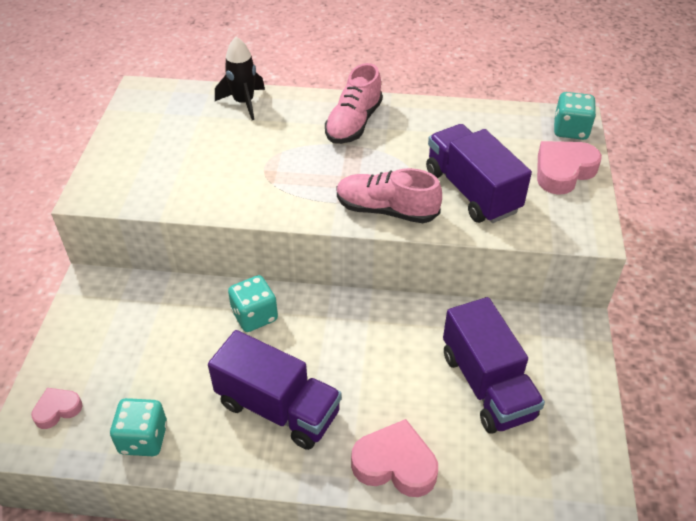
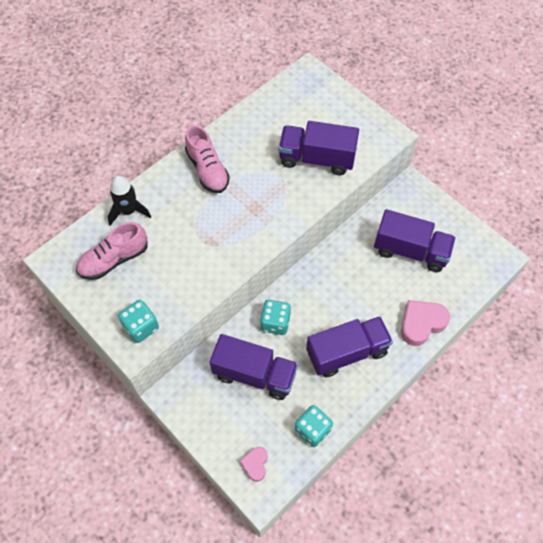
camera: 50 degrees left, 15 degrees up
(173, 338) = (254, 374): none -> purple truck
(386, 210) = (294, 207): pink shoe -> pink shoe (114, 259)
(563, 171) = (340, 109): pink heart -> none
(570, 130) = (314, 79): turquoise dice -> turquoise dice (141, 327)

